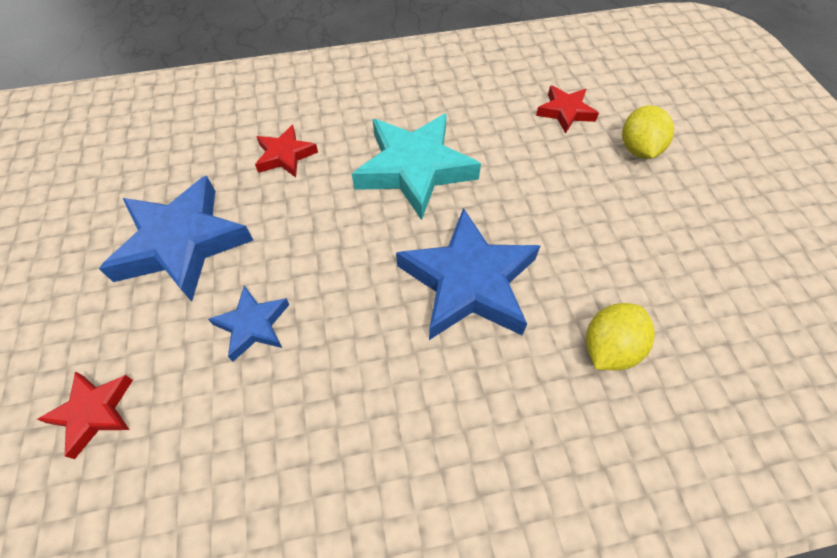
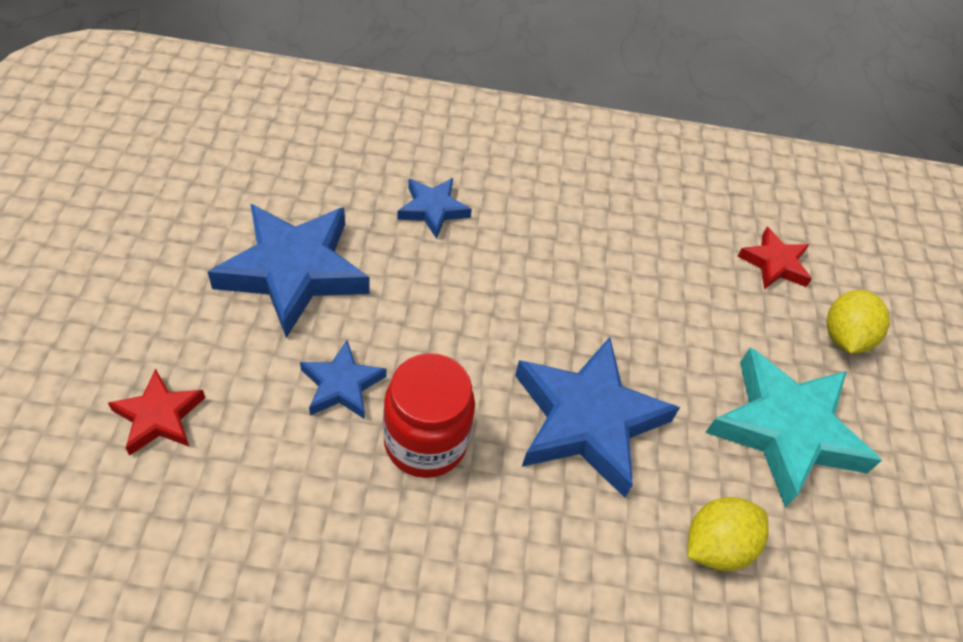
camera: 10 degrees right, 5 degrees down
(285, 155) = (433, 209): red star -> blue star
(341, 349) = (425, 442): none -> red jar
(414, 169) = (572, 273): turquoise star -> turquoise star (786, 429)

